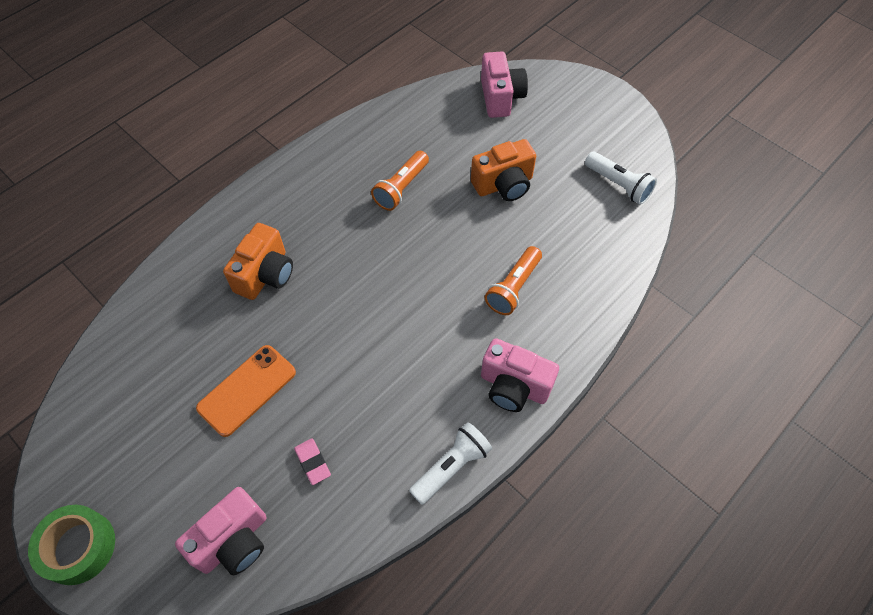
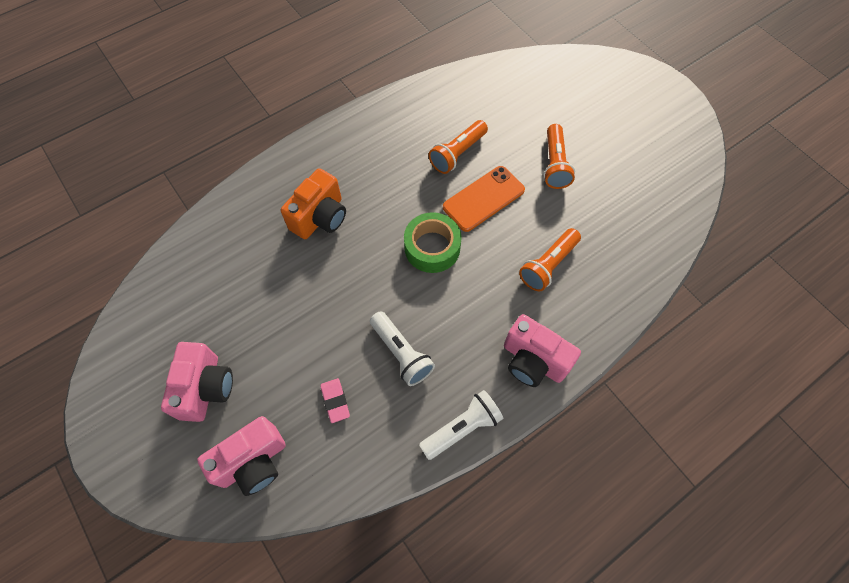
camera: 10 degrees right, 5 degrees up
(78, 547) = (117, 442): green tape -> green tape (432, 247)
(247, 390) = (286, 323): orange phone -> orange phone (483, 199)
(500, 97) = (565, 79): pink camera -> pink camera (206, 388)
(504, 185) = (555, 164): orange camera -> orange flashlight
(618, 185) = (666, 180): white flashlight -> white flashlight (401, 353)

